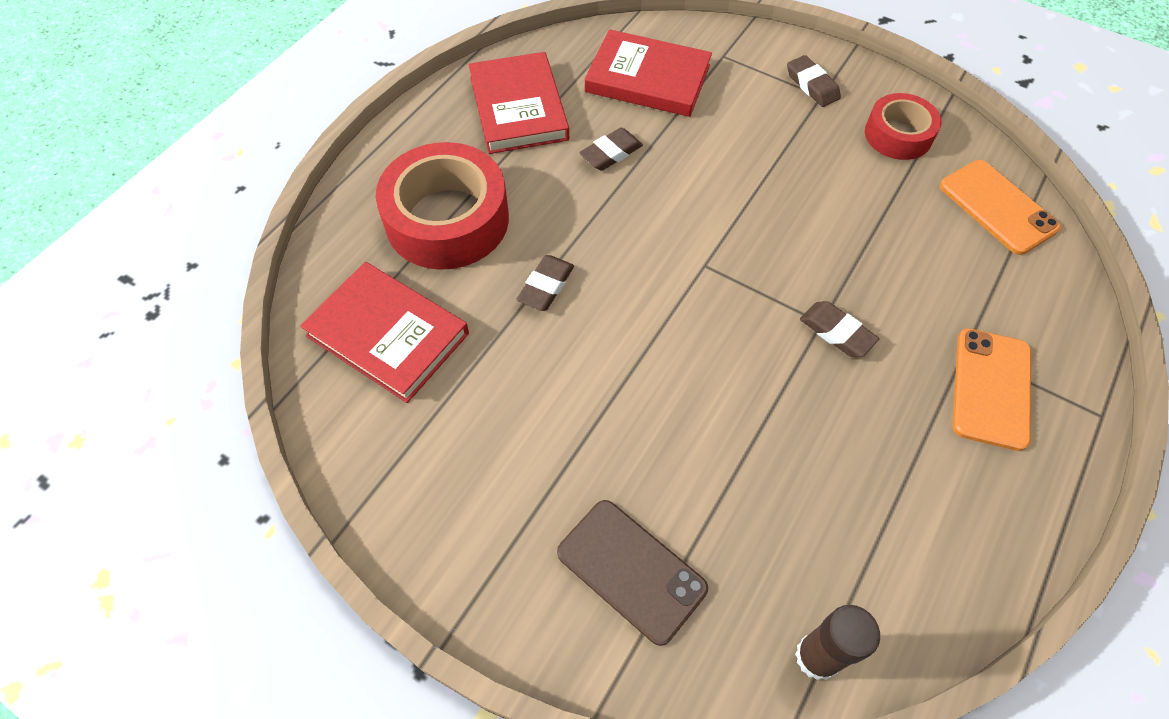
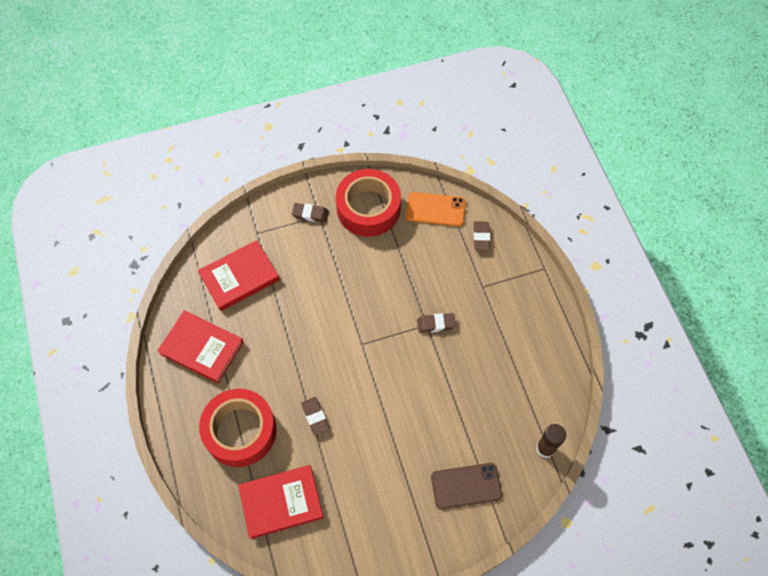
camera: 50 degrees left, 5 degrees up
(611, 153) = (268, 330): brown eraser -> brown eraser (481, 237)
(898, 135) = (368, 208): red tape -> red tape, size x1.73
(991, 388) = (504, 293): orange phone -> none

